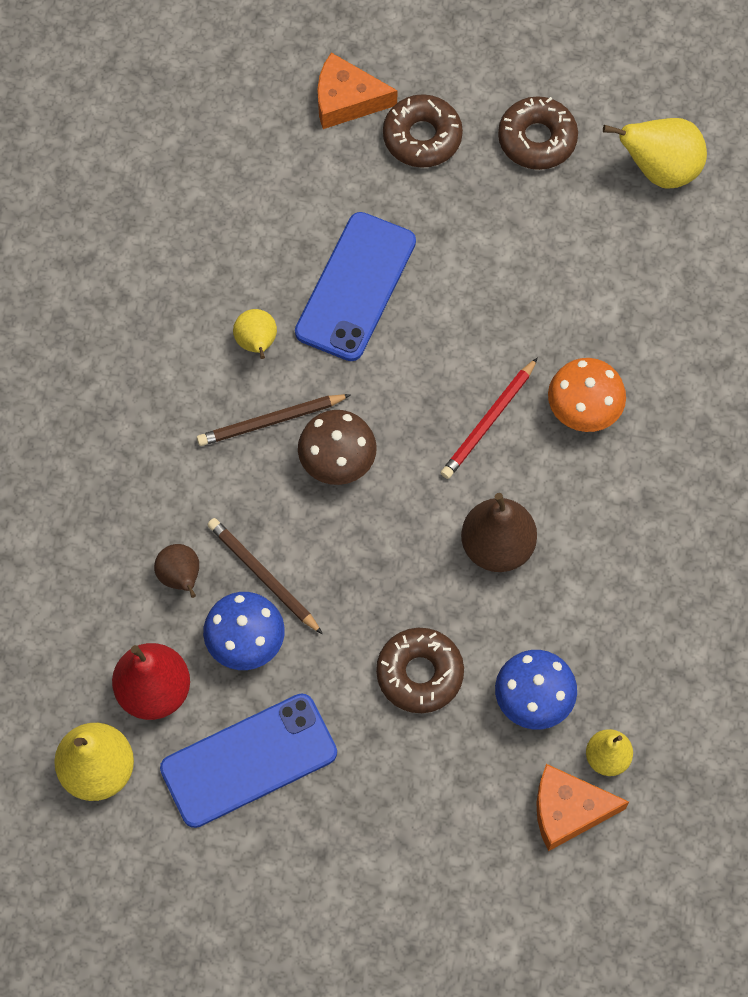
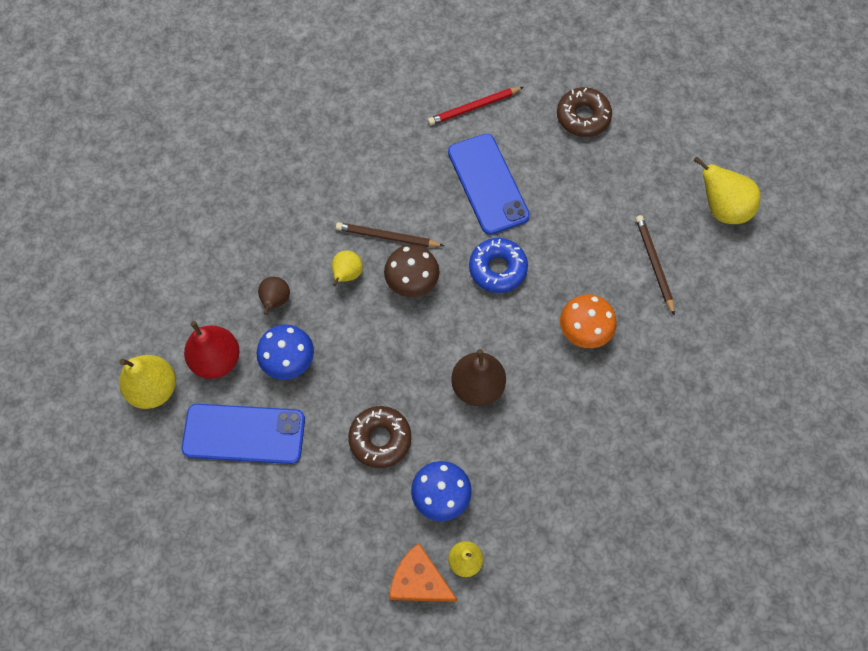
camera: 30 degrees right, 0 degrees up
(257, 343) = (408, 187): yellow pear -> yellow pear (347, 275)
(263, 576) = (324, 327): brown pencil -> brown pencil (654, 264)
(346, 100) = (550, 74): orange cheese -> none
(355, 287) = (488, 184): blue phone -> blue phone turned 75 degrees counterclockwise
(433, 389) = (497, 269): none -> blue donut
(489, 421) = (519, 306): red pencil -> red pencil (474, 107)
(537, 139) = (654, 152): brown donut -> none

